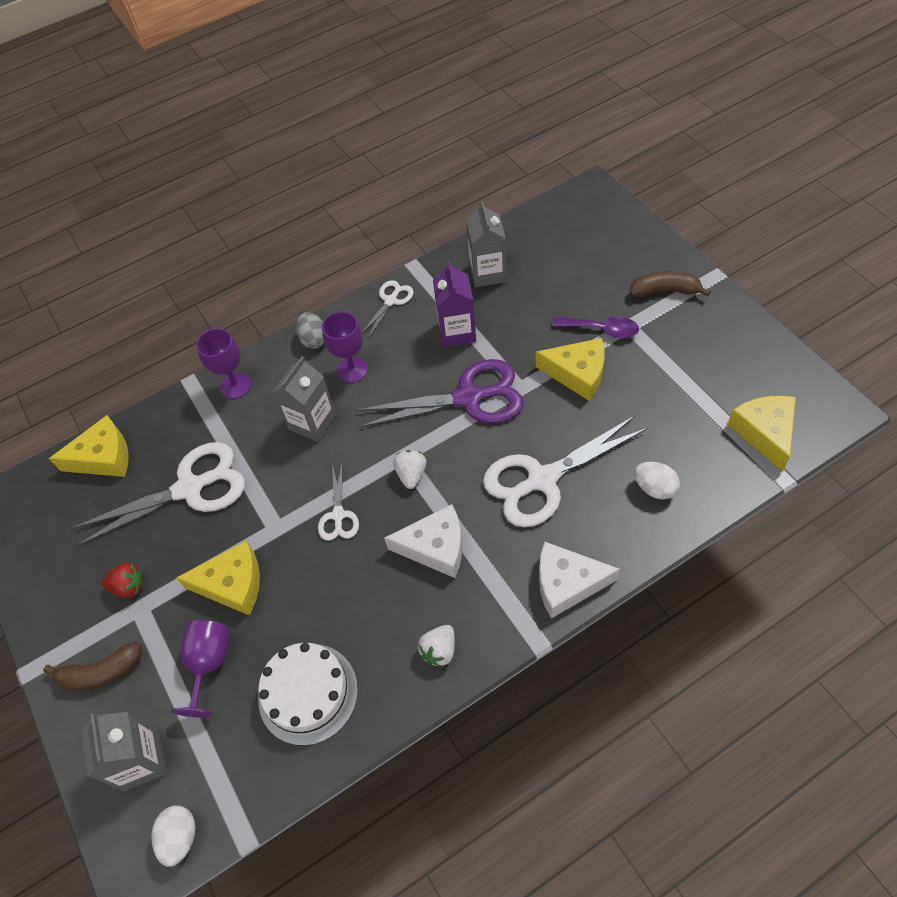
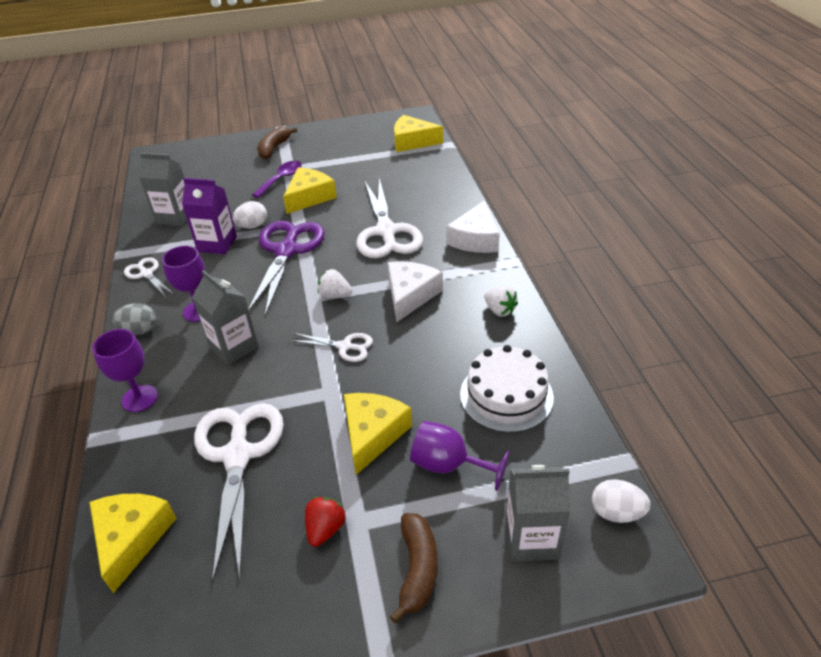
camera: 75 degrees left, 15 degrees down
(654, 488) = (424, 188): white egg -> white egg (252, 226)

